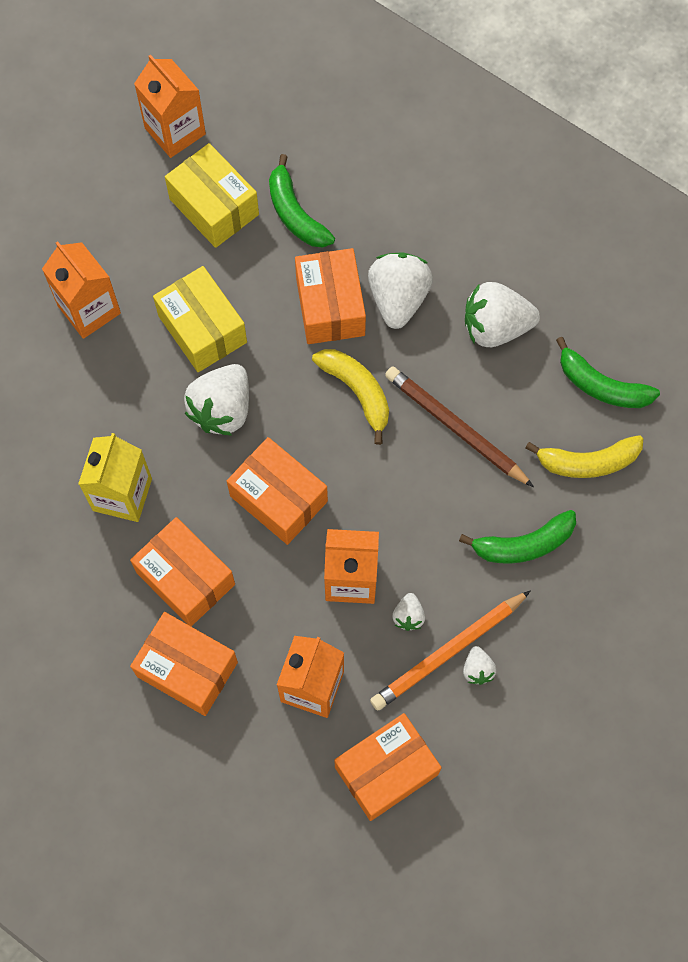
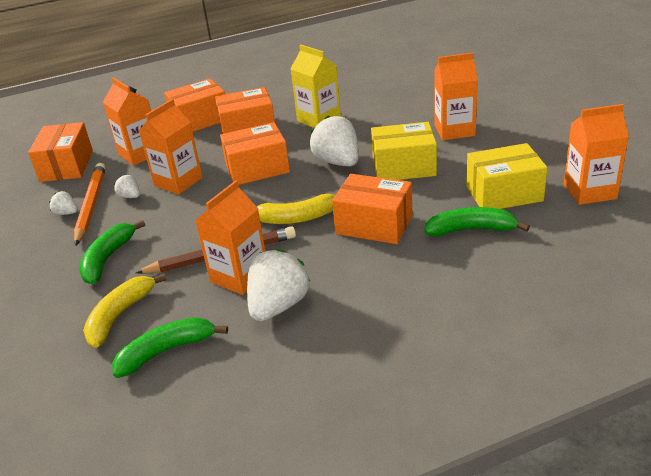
camera: 125 degrees right, 35 degrees down
(398, 299) = (351, 260): white strawberry -> none
(476, 388) = (239, 276): none -> orange carton

